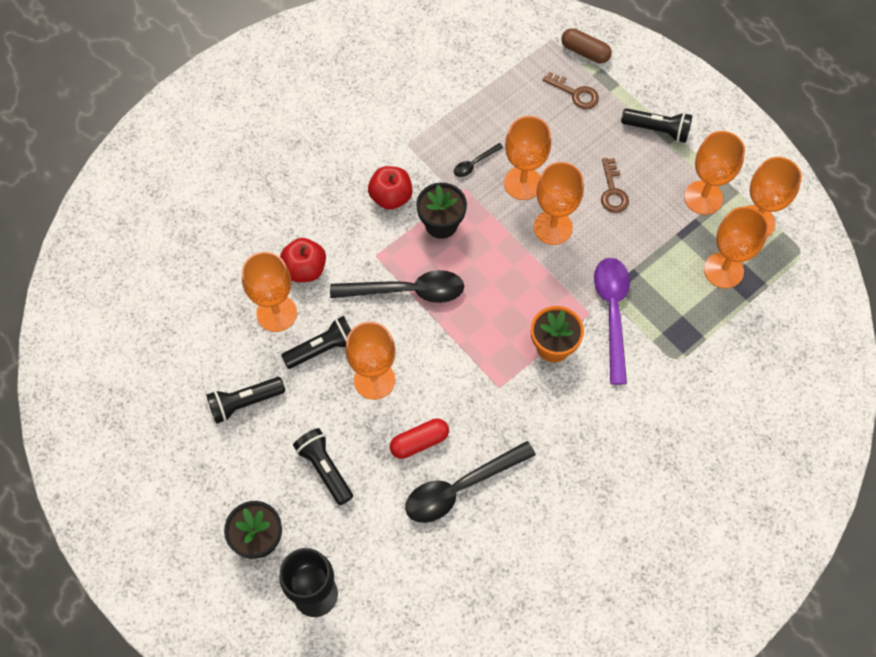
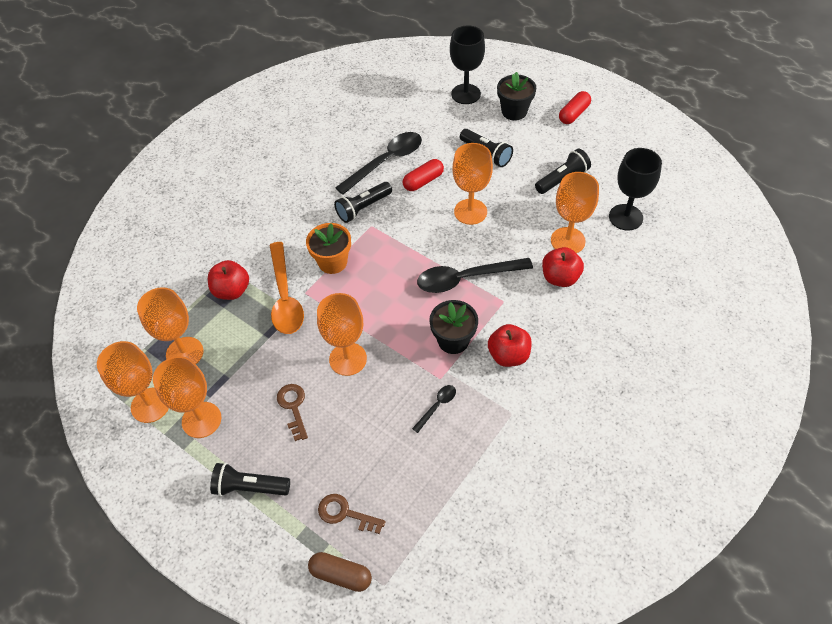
camera: 170 degrees right, 10 degrees down
(180, 513) = (574, 114): none -> red capsule
(196, 329) = (625, 217): none -> black goblet
(322, 348) = (519, 224): black flashlight -> black flashlight (363, 208)
(523, 183) = (384, 396): orange goblet -> none
(612, 313) = (285, 297): purple spoon -> orange spoon
(672, 335) = (232, 290): none -> red apple

